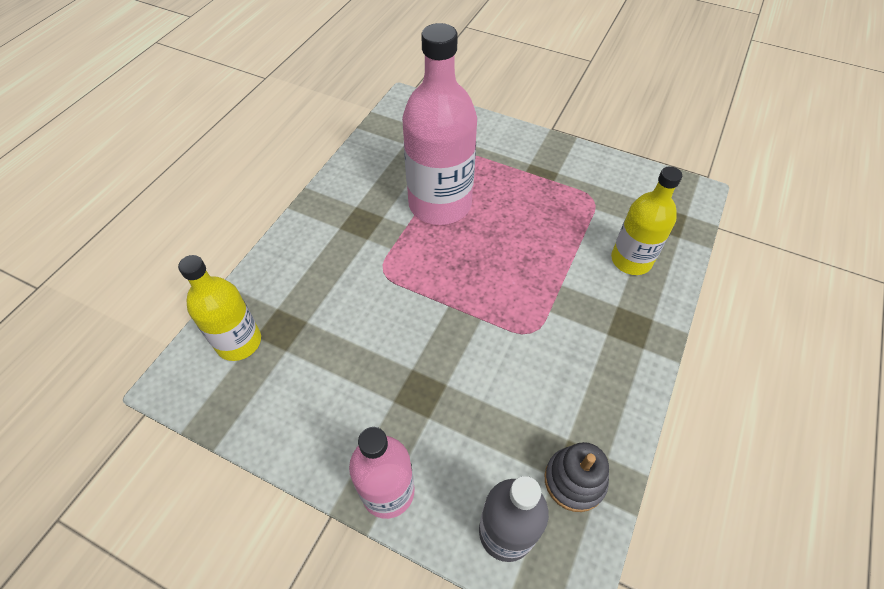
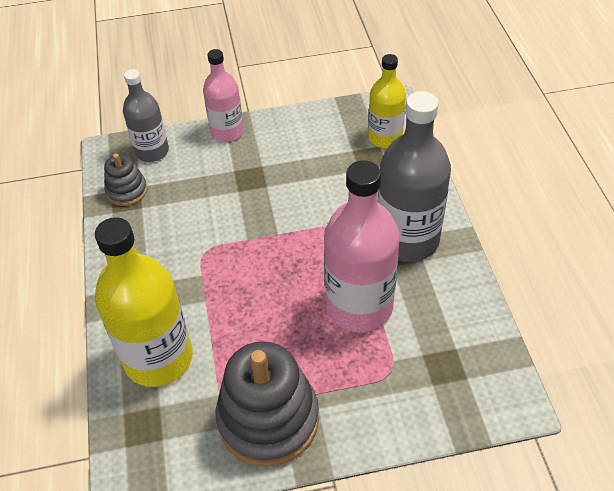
camera: 145 degrees right, 5 degrees down
(347, 228) = (407, 240): none -> grey bottle
(569, 175) = (268, 419): none -> grey stacking toy
(631, 260) = (158, 358): yellow bottle -> yellow bottle, size x1.65

